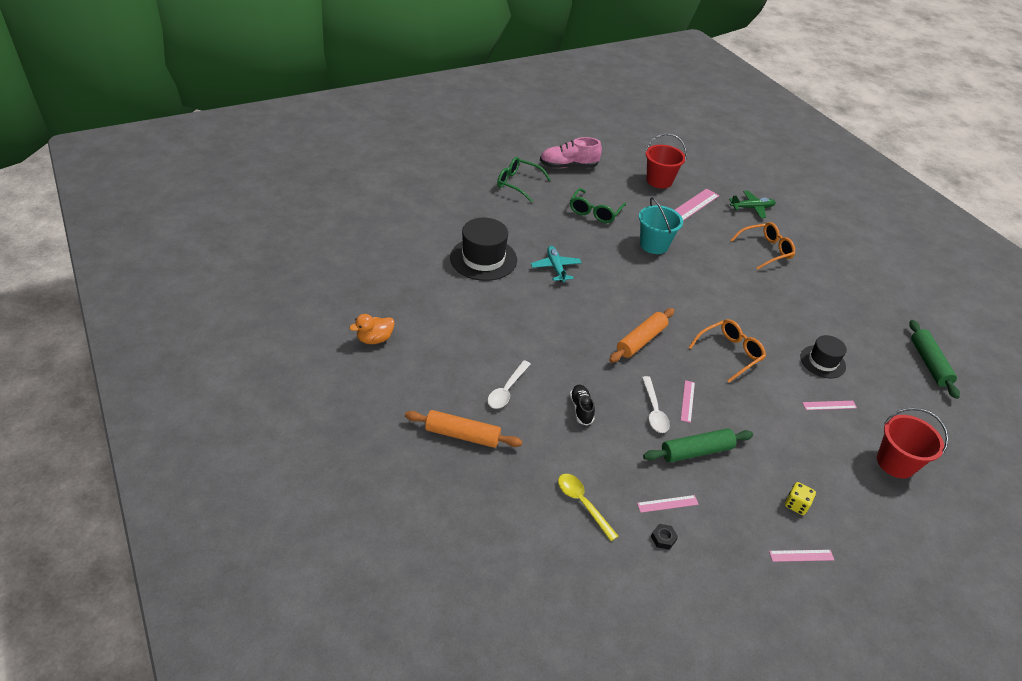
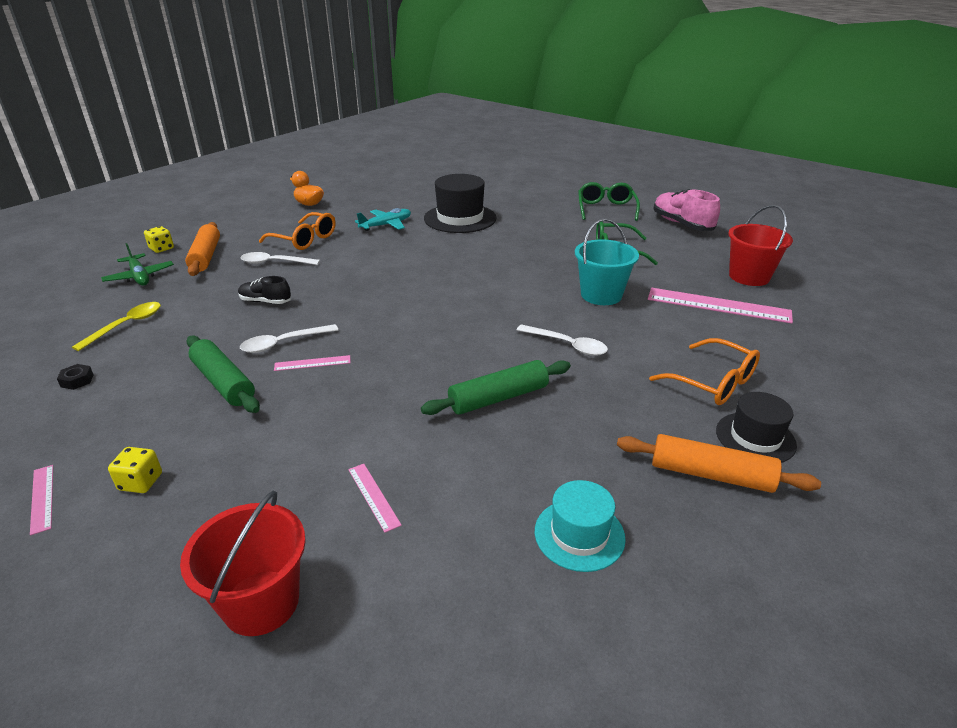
camera: 70 degrees right, 10 degrees down
(420, 467) = (161, 248): none -> yellow dice
(555, 267) = (485, 250): turquoise plane -> turquoise plane (386, 225)
(581, 409) = (265, 301): black shoe -> black shoe turned 135 degrees counterclockwise
(641, 341) = (403, 316): orange rolling pin -> orange rolling pin (711, 474)
(667, 504) = (131, 375): pink ruler -> none
(709, 283) = (567, 345): none -> white spoon
(730, 353) = (429, 382): orange glasses -> orange glasses (305, 239)
(752, 208) = (810, 355): green plane -> green plane (140, 277)
(822, 362) = (480, 477): black hat -> black hat (755, 438)
(868, 344) = (579, 534): none -> turquoise hat
(929, 363) = (600, 647): green rolling pin -> green rolling pin (498, 398)

